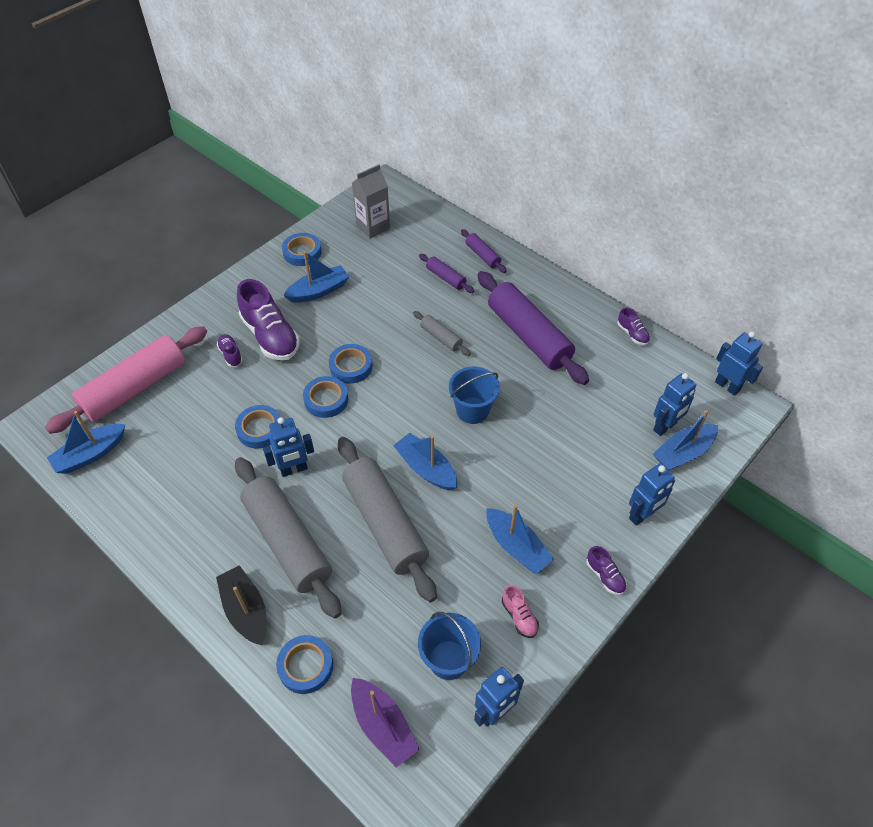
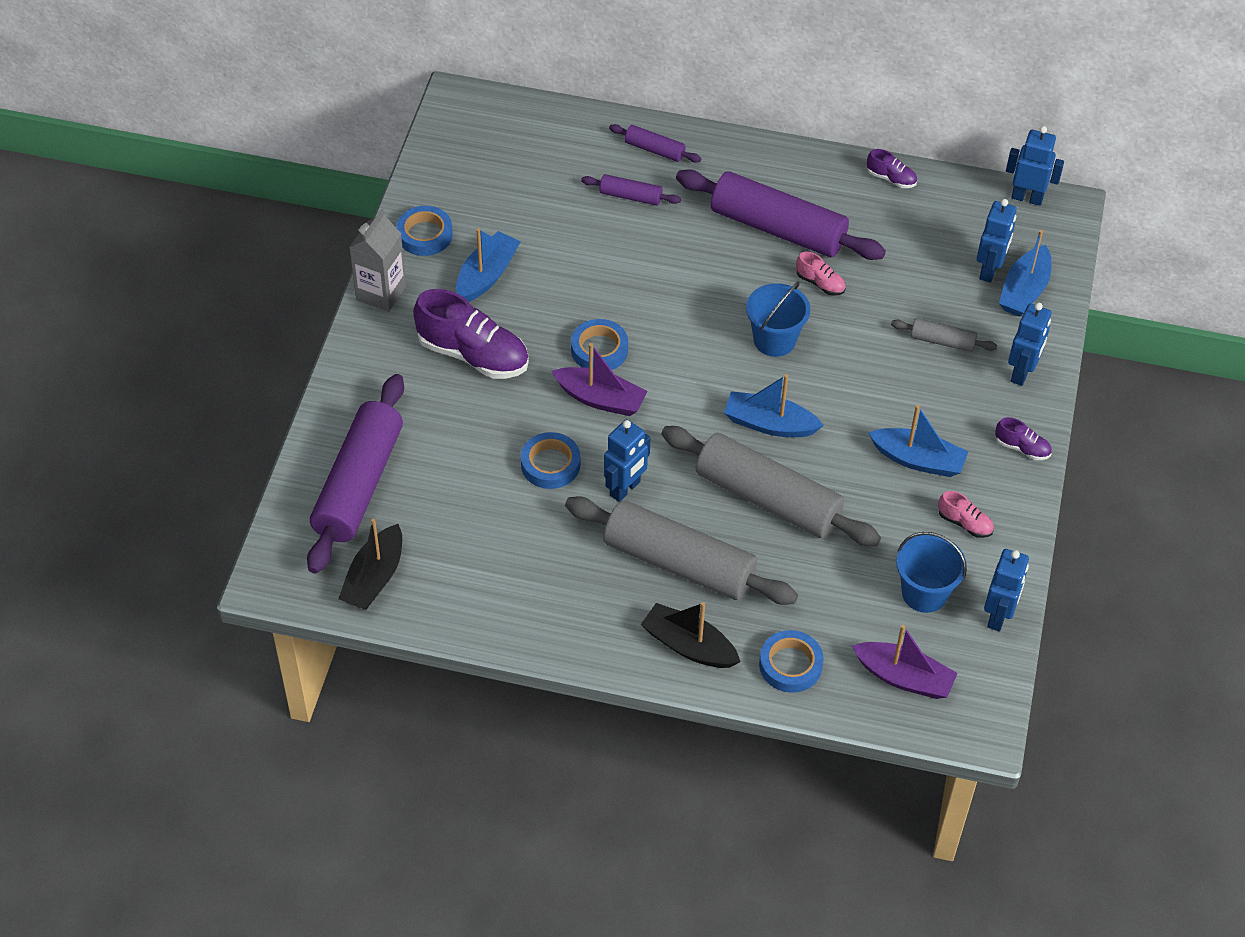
camera: 30 degrees left, 0 degrees up
(90, 454) = (374, 578): blue boat -> black boat
(135, 388) = (358, 484): pink rolling pin -> purple rolling pin
(231, 355) = (443, 396): purple shoe -> none
(326, 399) = (600, 399): blue tape -> purple boat
(373, 227) = (489, 165): grey carton -> grey carton (381, 293)
(441, 337) = (679, 272): grey rolling pin -> grey rolling pin (942, 341)
(532, 384) = (820, 283): none -> pink shoe

